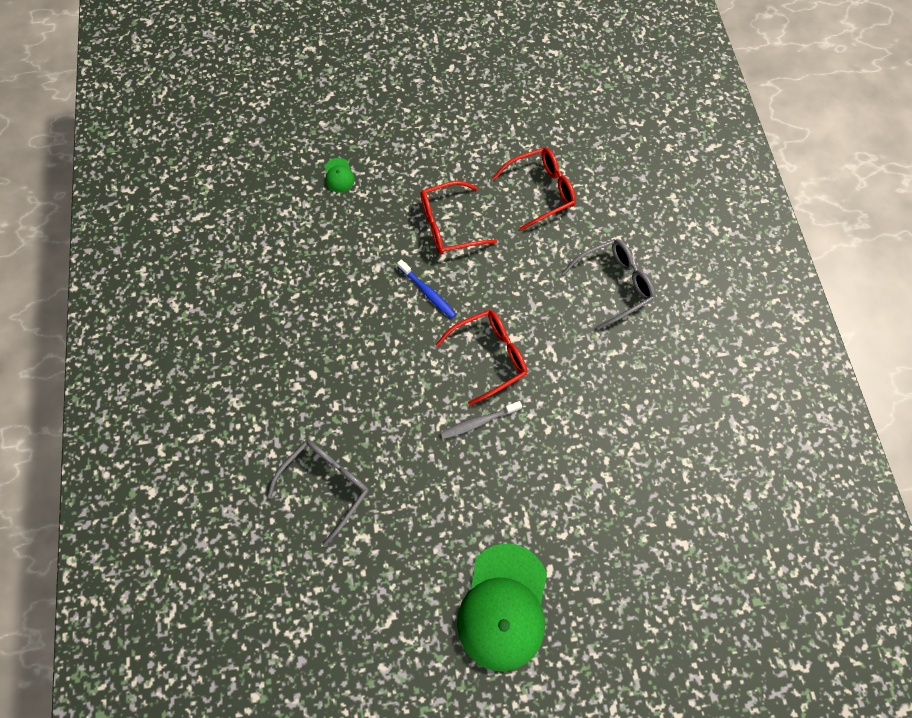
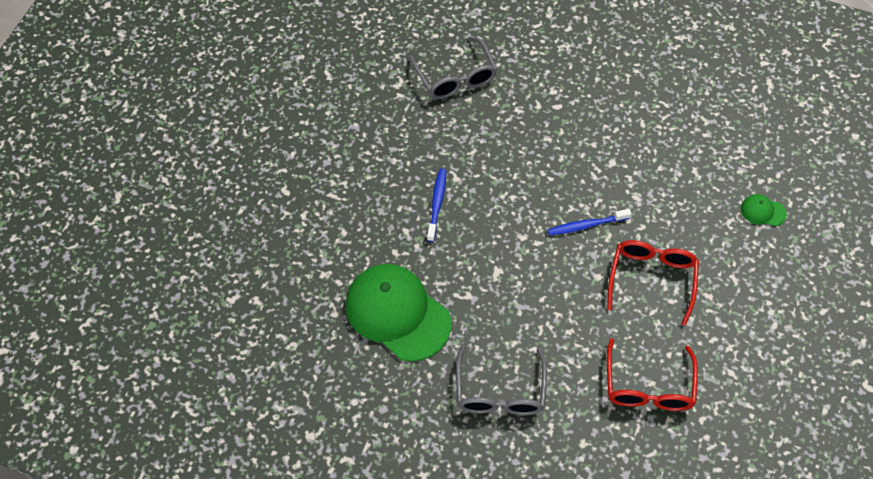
camera: 120 degrees right, 10 degrees down
(479, 422) = (437, 204): grey toothbrush -> blue toothbrush
(490, 356) = (492, 243): red glasses -> none
(503, 606) = (283, 147): green cap -> green cap (397, 313)

